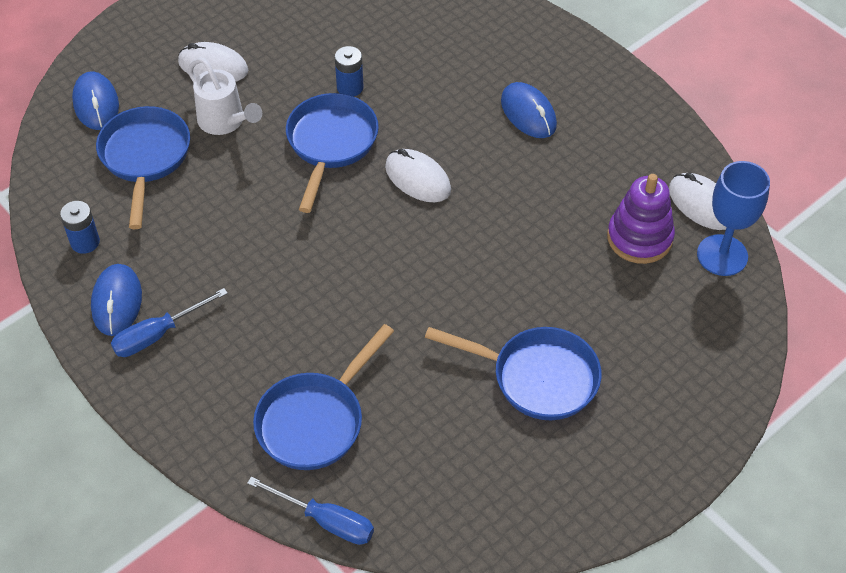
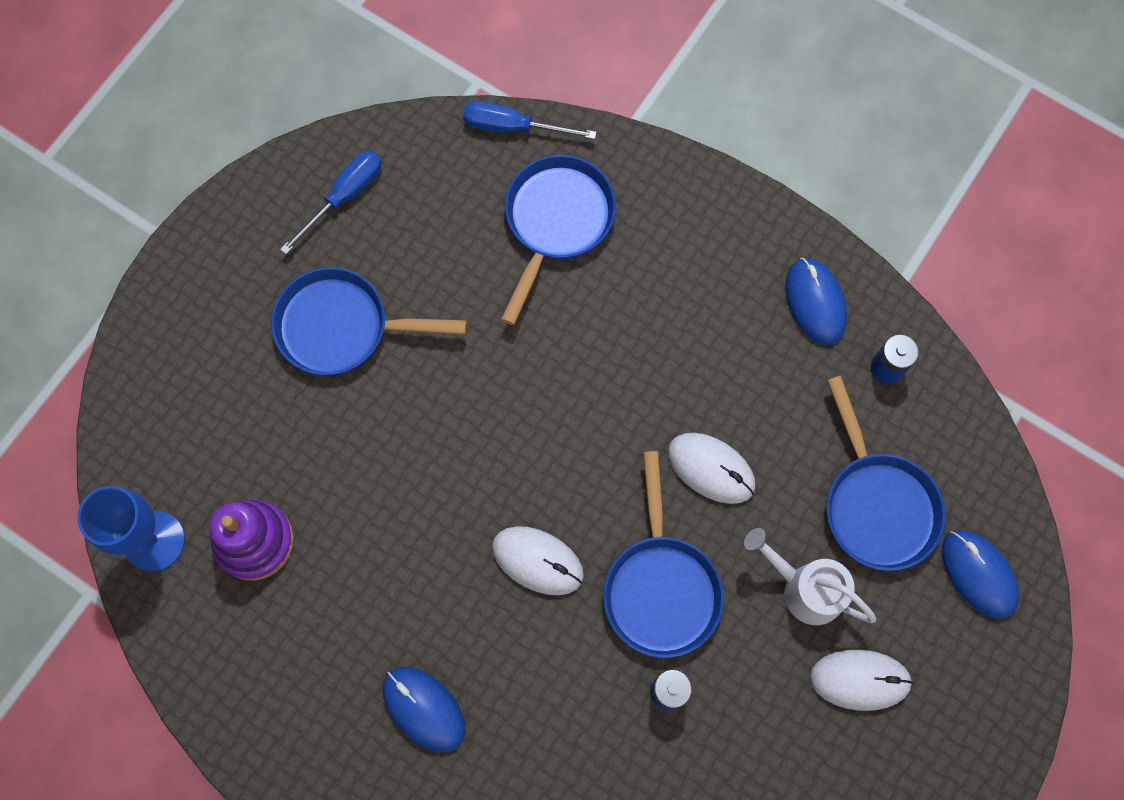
camera: 165 degrees right, 20 degrees up
(158, 334) = (754, 275): blue screwdriver -> blue screwdriver (344, 196)
(701, 204) = (184, 613): white mouse -> white mouse (711, 468)

